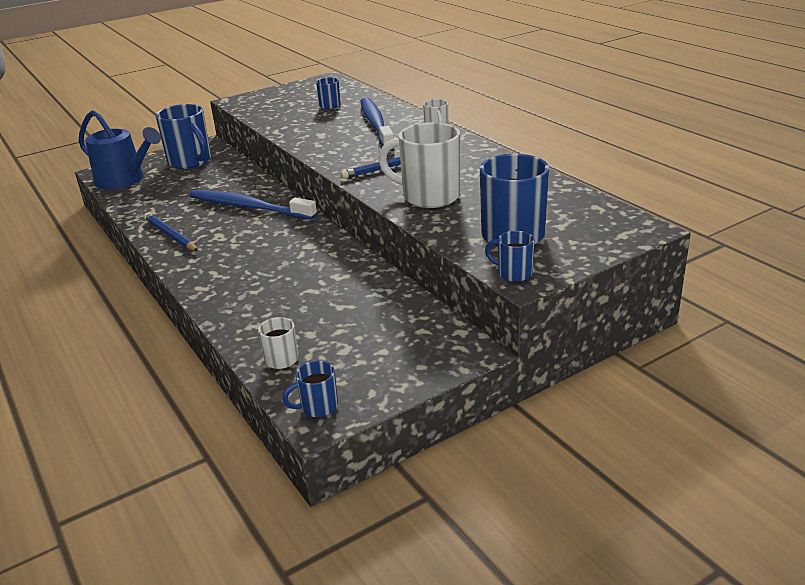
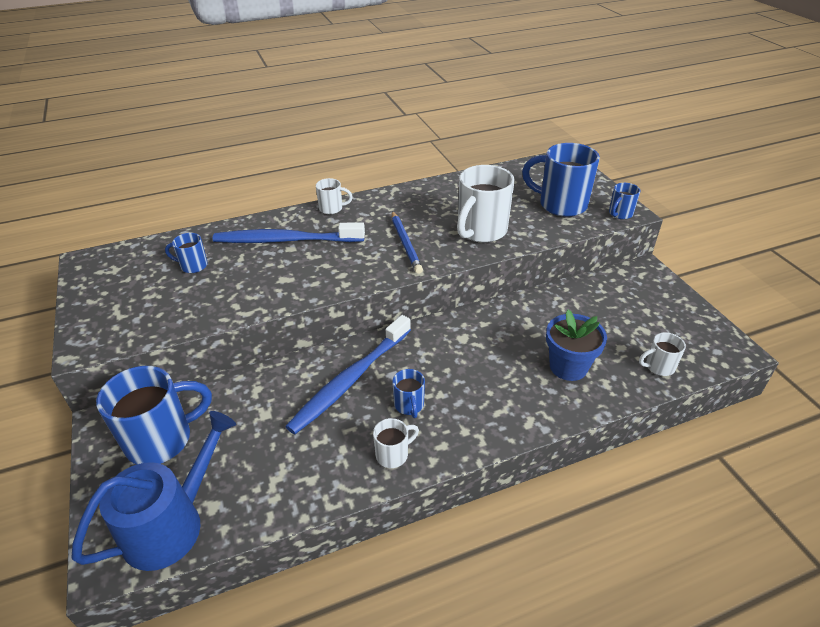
camera: 80 degrees left, 10 degrees up
(170, 235) = (393, 454): blue pencil -> white mug
(275, 303) = (568, 366): none -> blue flower pot
(318, 407) = (721, 349): blue mug -> blue mug (409, 405)

